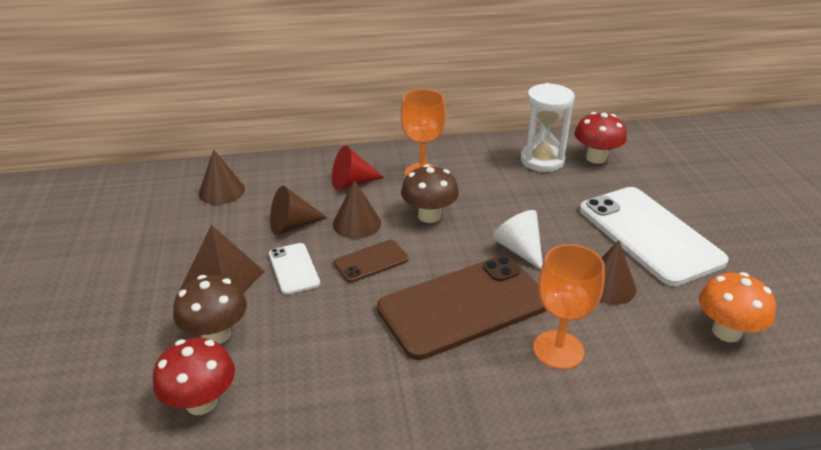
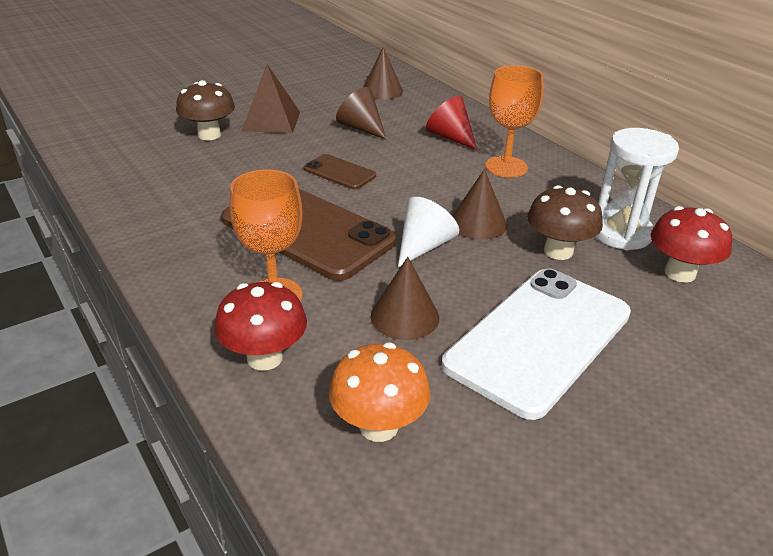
camera: 65 degrees right, 0 degrees up
(201, 402) = (139, 148): red mushroom -> red mushroom (265, 358)
(294, 268) = (304, 143): white phone -> none
(356, 223) = (390, 153): brown cone -> brown cone (478, 223)
(429, 216) = (435, 185): brown mushroom -> brown mushroom (558, 251)

